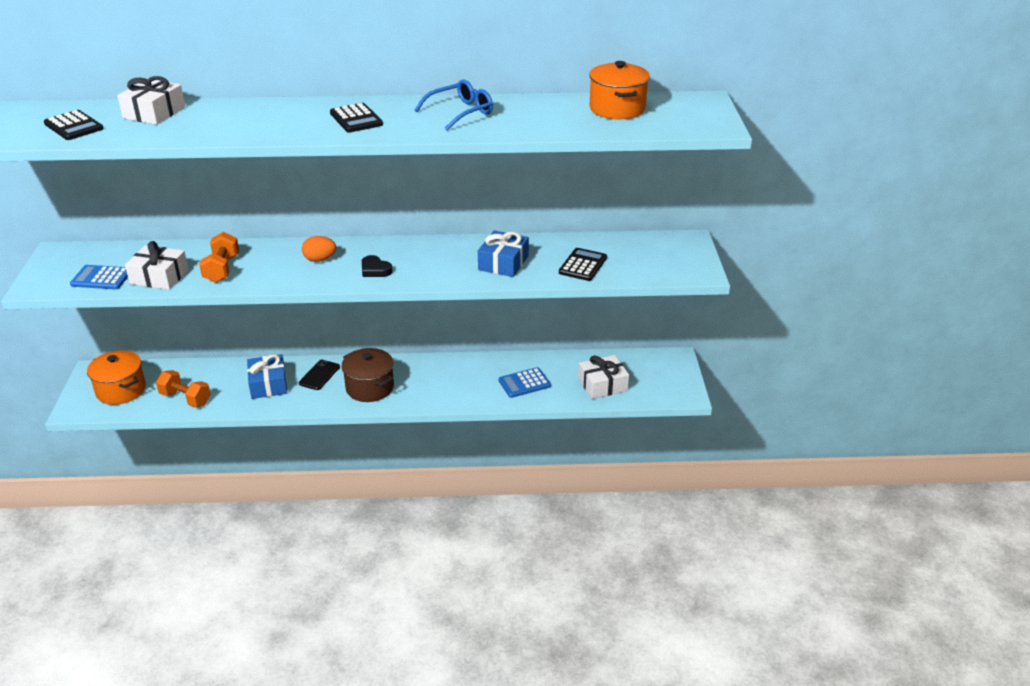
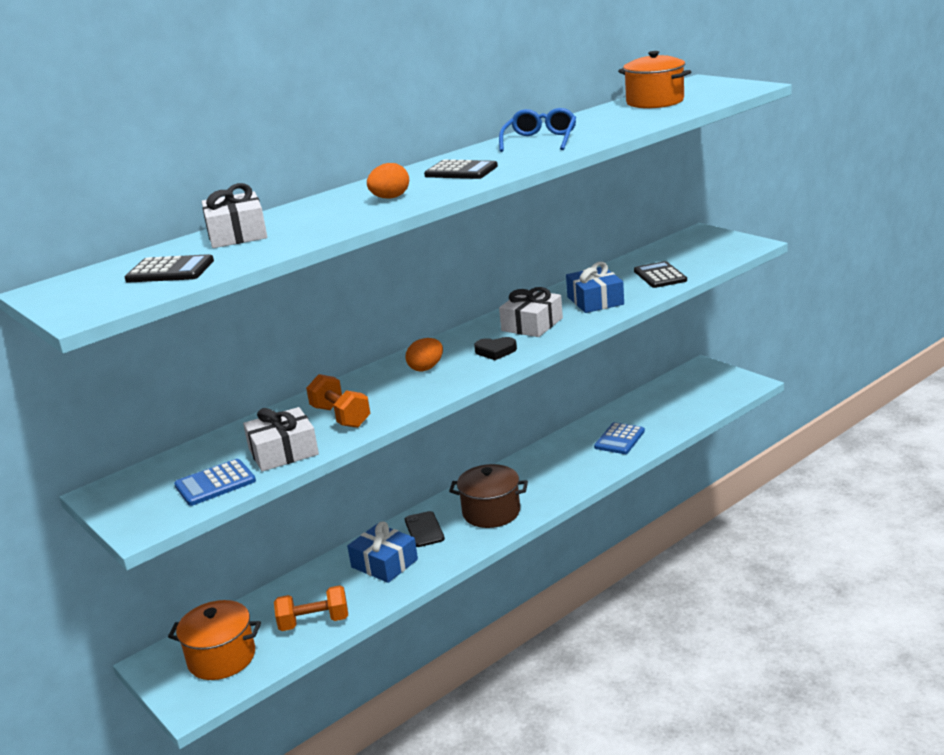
camera: 35 degrees left, 10 degrees down
(273, 123) = (390, 198): none -> orange egg
(602, 385) = (681, 409): white gift -> white gift (532, 324)

